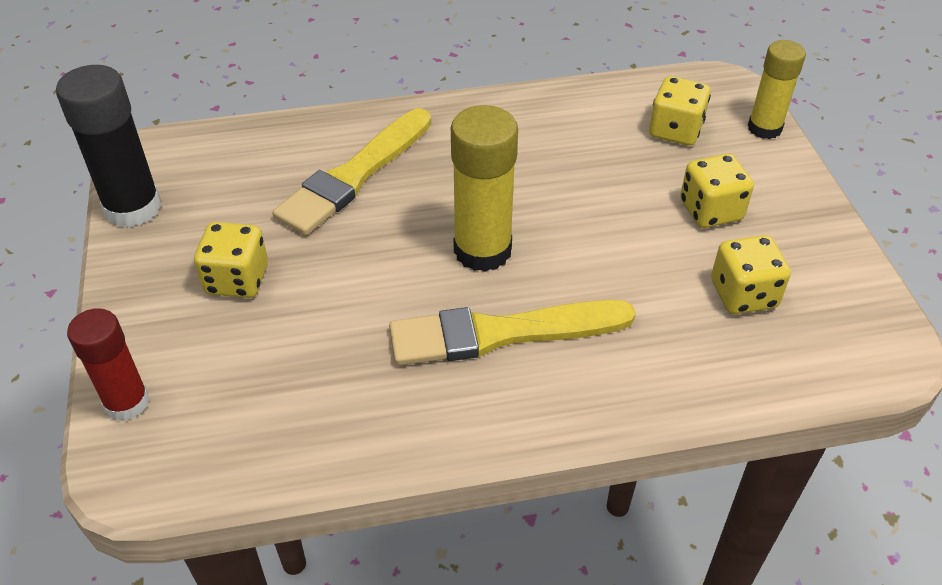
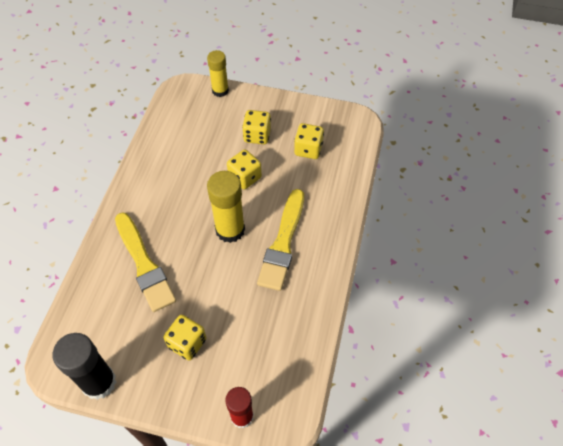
camera: 65 degrees left, 10 degrees up
(675, 130) = (200, 122): yellow dice -> yellow dice (245, 177)

